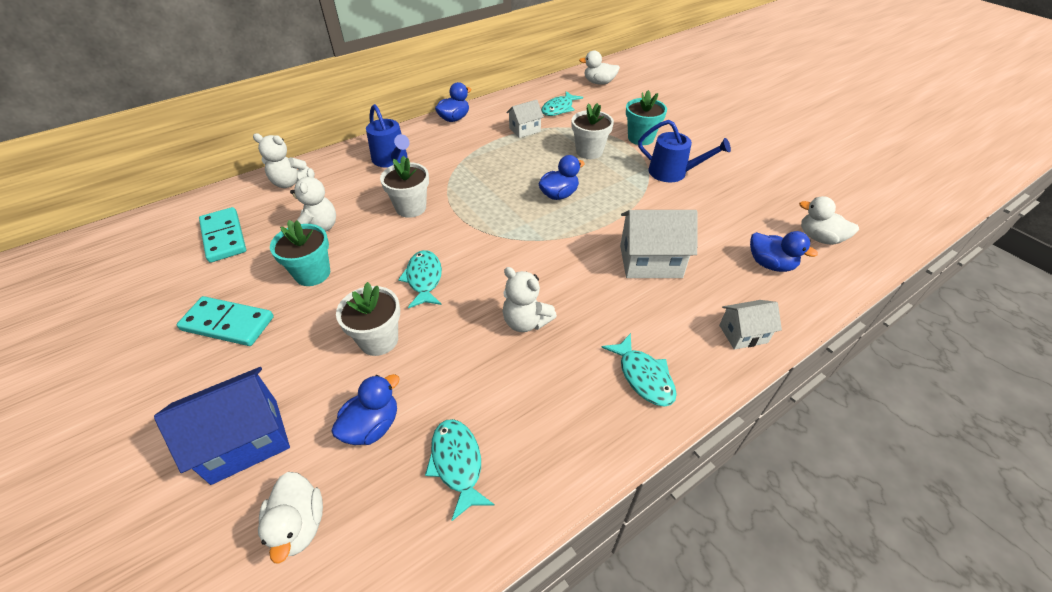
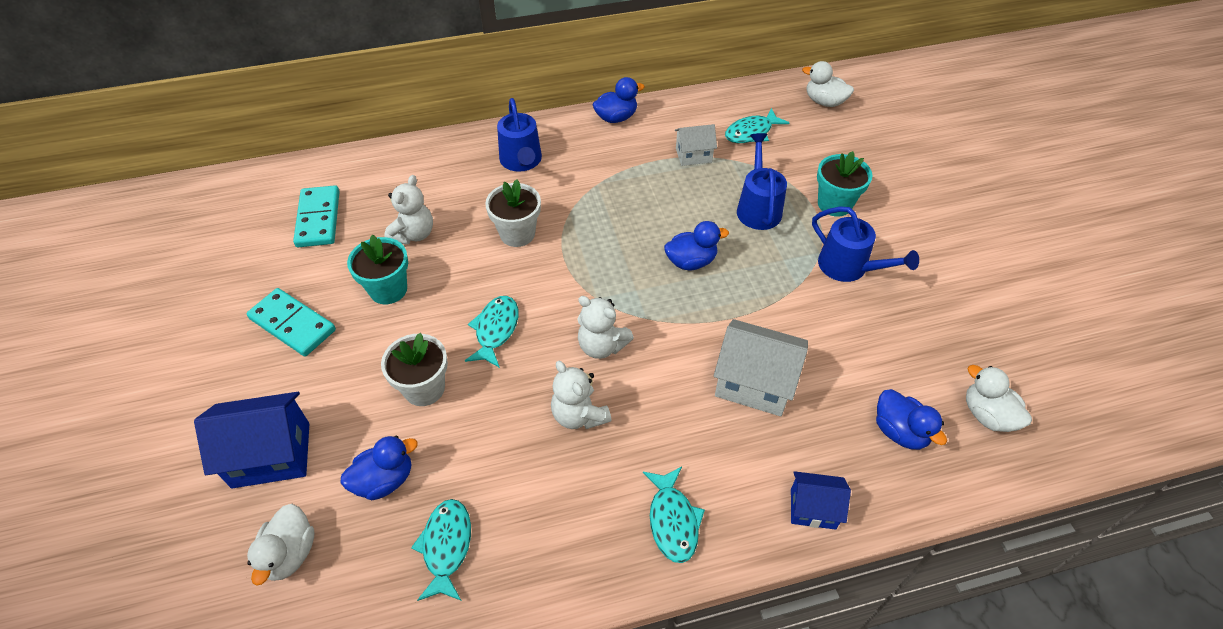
camera: 20 degrees right, 5 degrees up
(290, 182) = (404, 165): white teddy bear -> white teddy bear (602, 346)
(589, 151) = (758, 208): white flower pot -> blue watering can
(743, 334) = (813, 508): white house -> blue house

